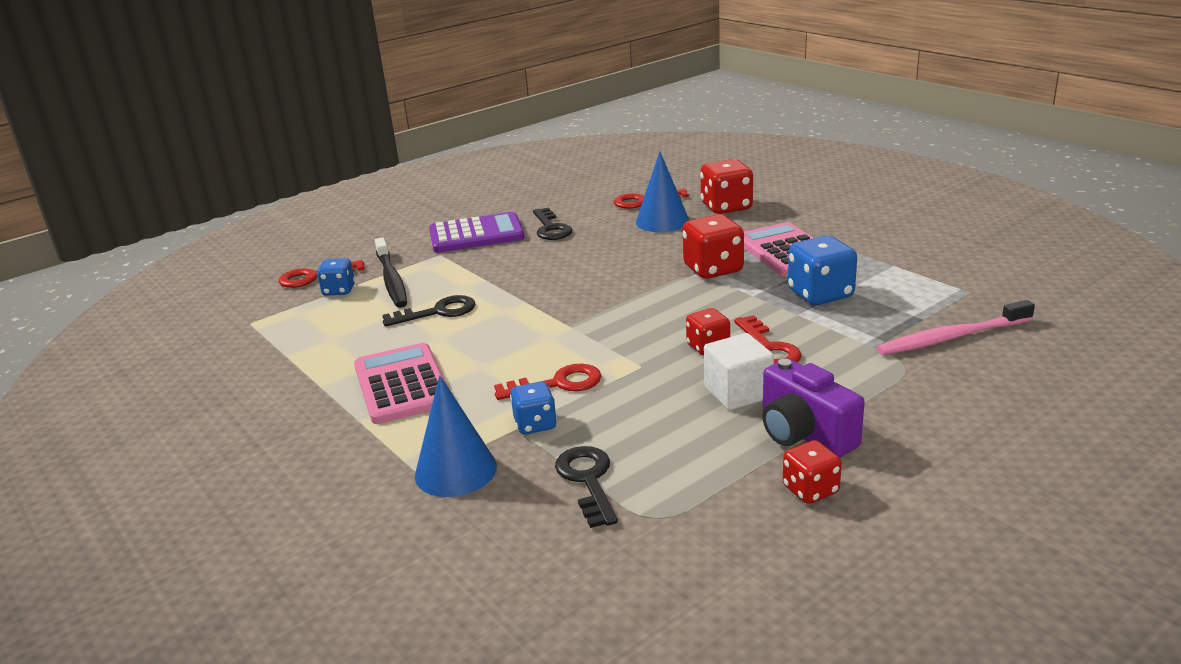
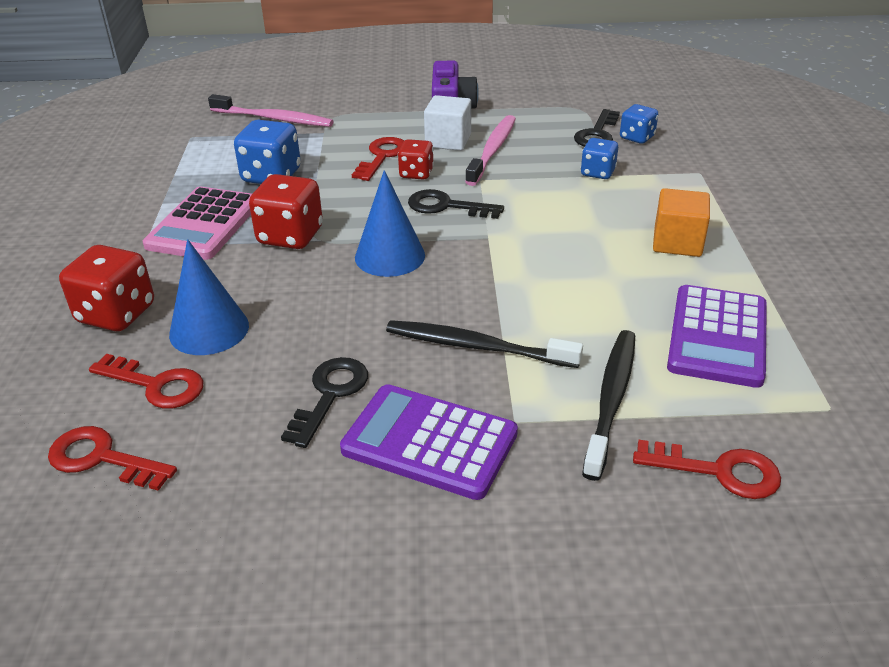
camera: 145 degrees left, 10 degrees up
(338, 332) = (717, 336): none -> purple calculator
(339, 290) = (691, 415): blue dice -> blue dice (637, 137)
(402, 385) = (677, 242): pink calculator -> orange cube
(438, 312) = (591, 312): black key -> black key (446, 206)
(455, 470) = (674, 166): blue cone -> blue cone (390, 256)
(496, 270) = (476, 346): none -> black toothbrush
(558, 384) = (553, 192): red key -> red key (102, 458)
(676, 403) = (493, 150): none -> pink toothbrush
(810, 490) = (490, 92): red dice -> none

